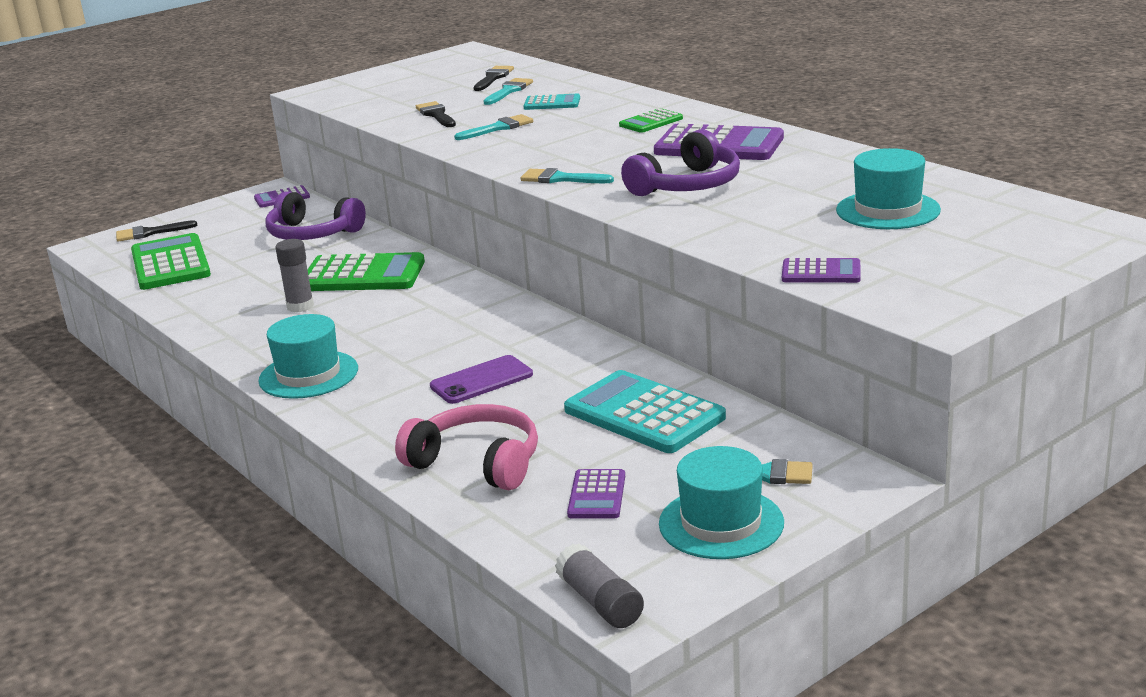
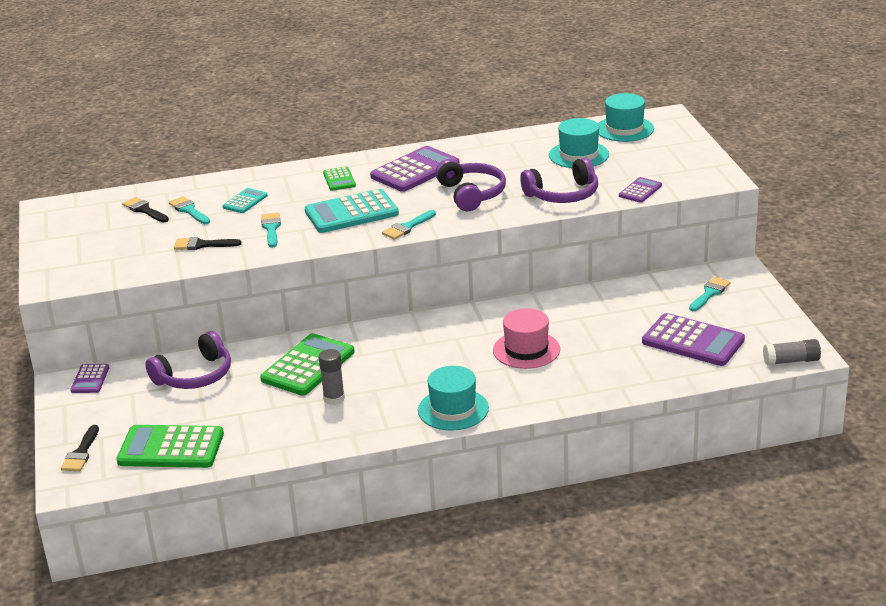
camera: 65 degrees left, 5 degrees up
(477, 462) = (627, 369): pink headphones -> none
(481, 380) = (526, 350): purple phone -> pink hat
(597, 495) = (693, 341): purple calculator -> purple calculator, size x1.93
(644, 414) = (618, 309): turquoise calculator -> turquoise calculator (351, 213)
(721, 523) = (746, 315): turquoise hat -> turquoise hat (624, 129)
(747, 231) = (563, 194): none -> purple headphones

